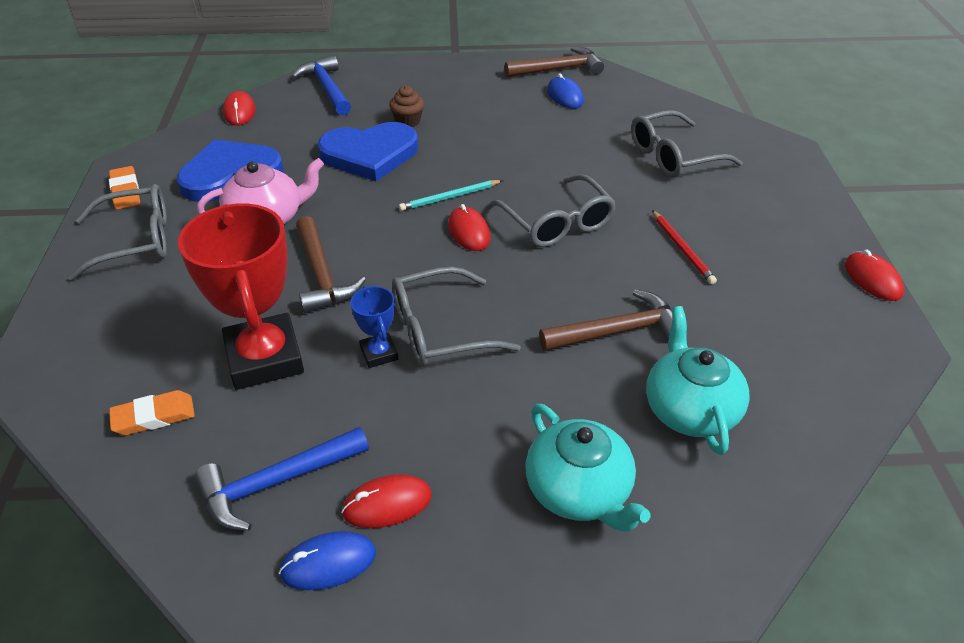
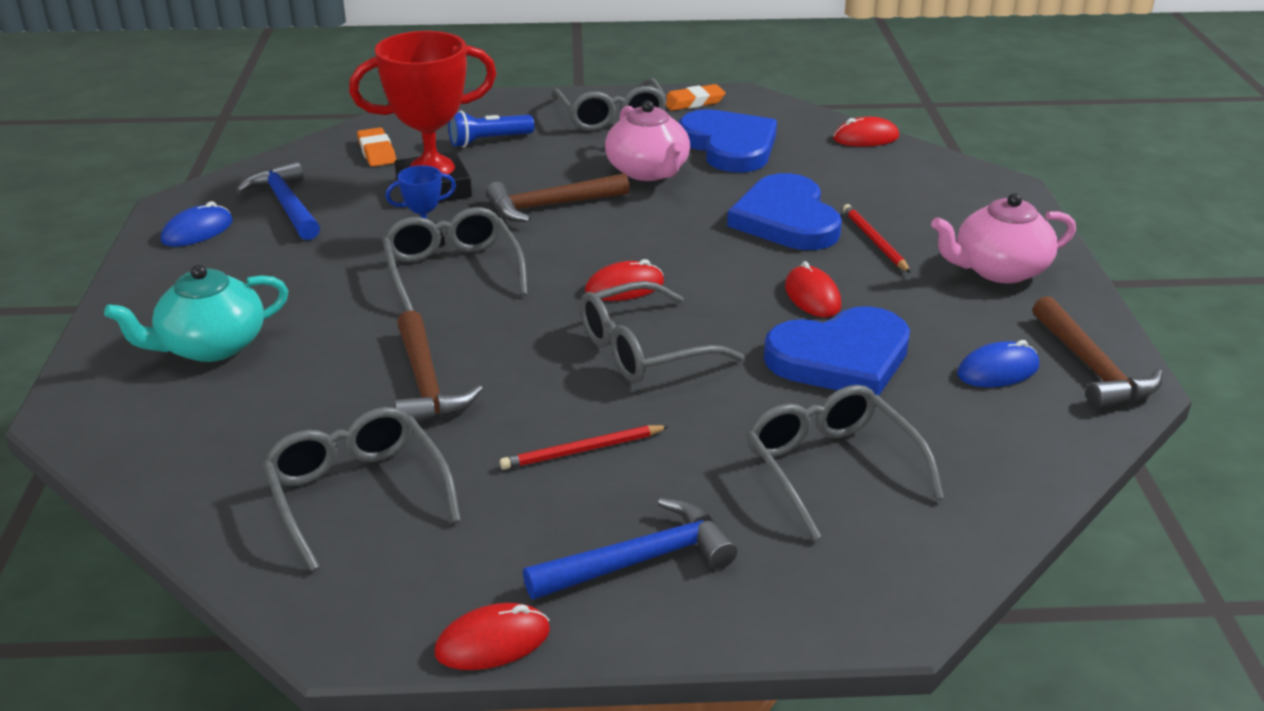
camera: 90 degrees right, 10 degrees down
(160, 325) = (488, 141): none -> blue flashlight
(327, 88) = (943, 183): blue hammer -> blue hammer (639, 560)
(328, 563) = (197, 231): blue mouse -> blue mouse turned 60 degrees clockwise
(387, 504) = (242, 252): red mouse -> red mouse (812, 296)
(408, 121) = (874, 241): brown cupcake -> red pencil
(449, 197) = (696, 274): turquoise pencil -> none
(450, 82) = (999, 270): none -> pink teapot
(558, 145) = (841, 358): none -> blue heart
(690, 409) = (287, 424): turquoise teapot -> none
(763, 354) = (357, 494): none -> grey glasses

